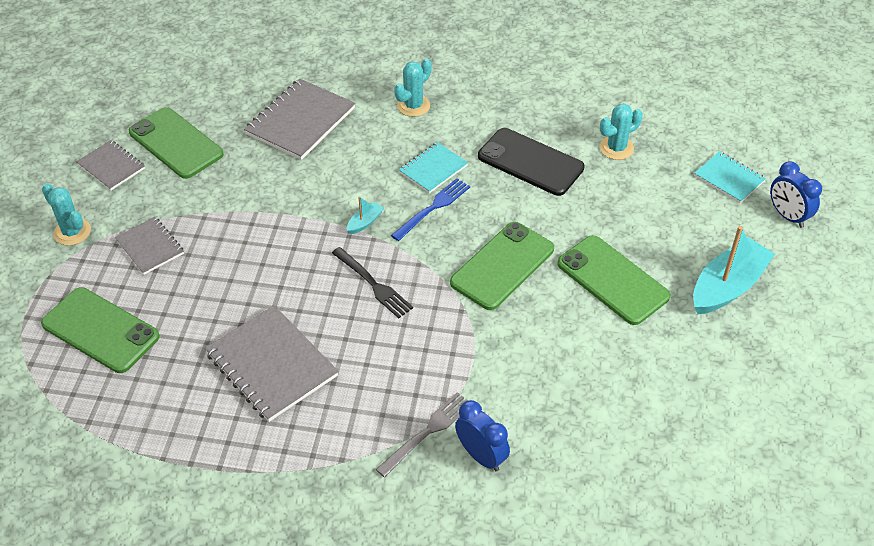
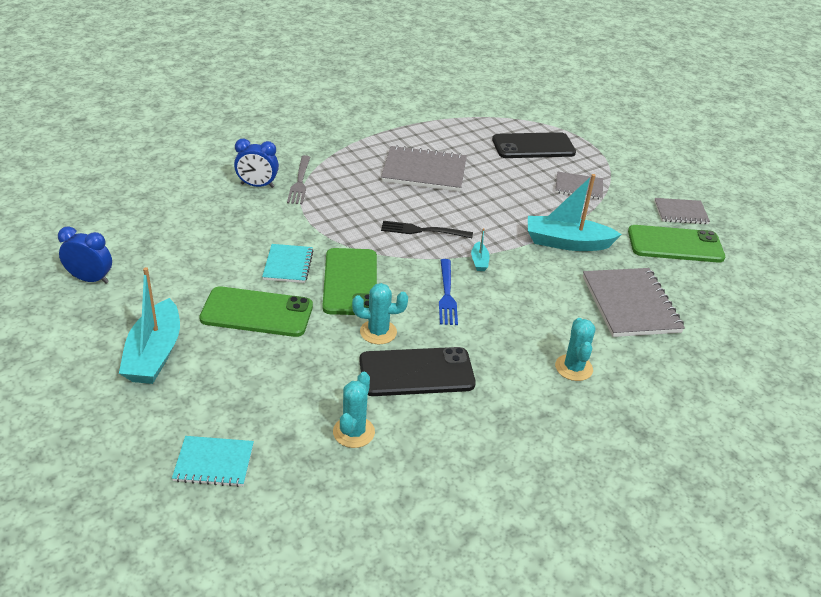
camera: 135 degrees right, 10 degrees down
(72, 232) = (630, 174): turquoise cactus -> turquoise cactus (378, 332)
(100, 330) = (533, 146): green phone -> black phone
(262, 196) = (567, 243): none -> turquoise boat
(433, 169) = (485, 323): turquoise notebook -> turquoise notebook (288, 265)
(787, 216) = (127, 453): blue clock -> blue clock (90, 279)

